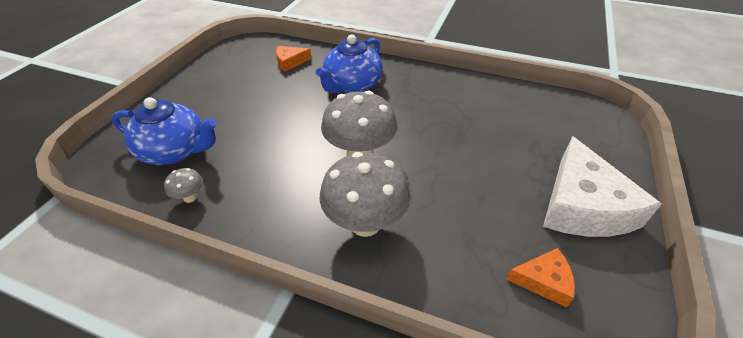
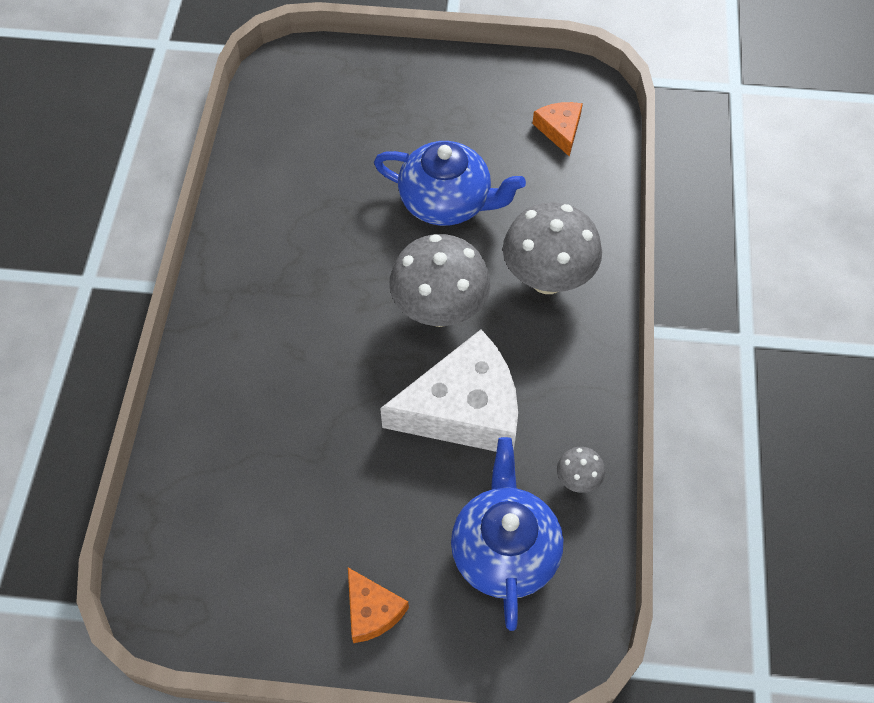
camera: 105 degrees left, 15 degrees up
(290, 62) = (221, 485): orange cheese -> orange cheese (372, 611)
(352, 85) = (277, 362): blue teapot -> blue teapot (447, 202)
(583, 205) = (455, 96): white cheese -> white cheese (464, 408)

